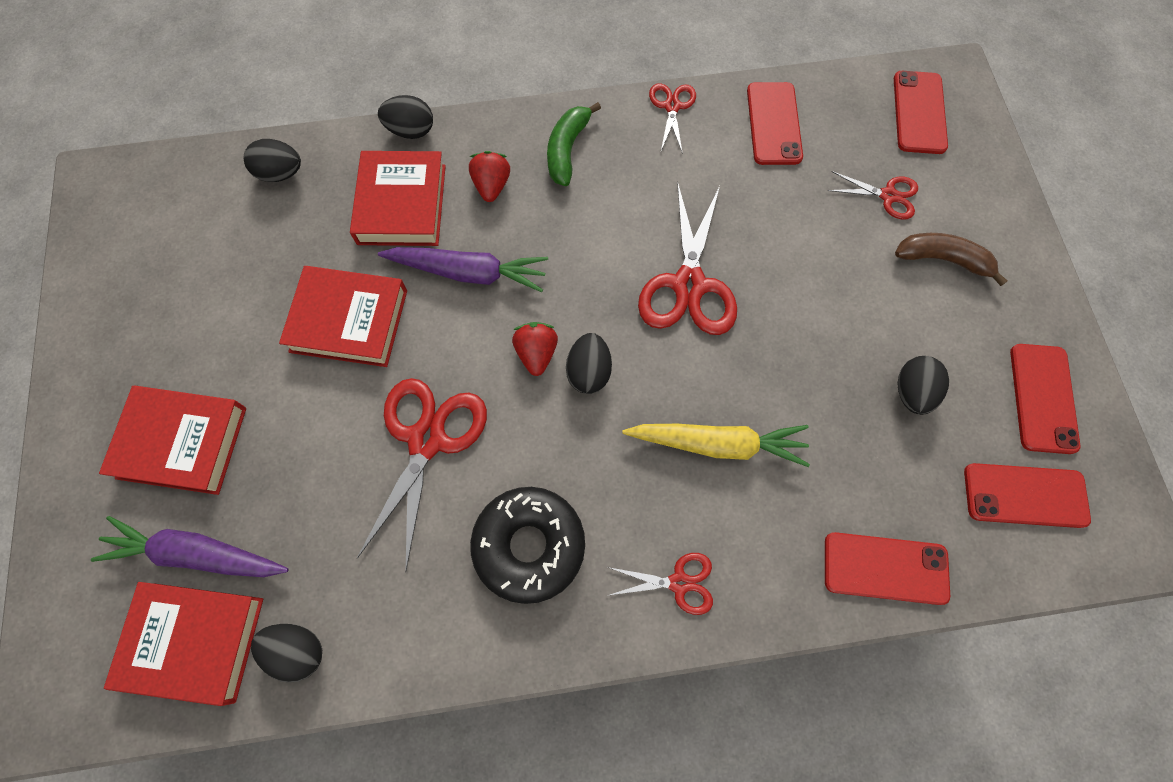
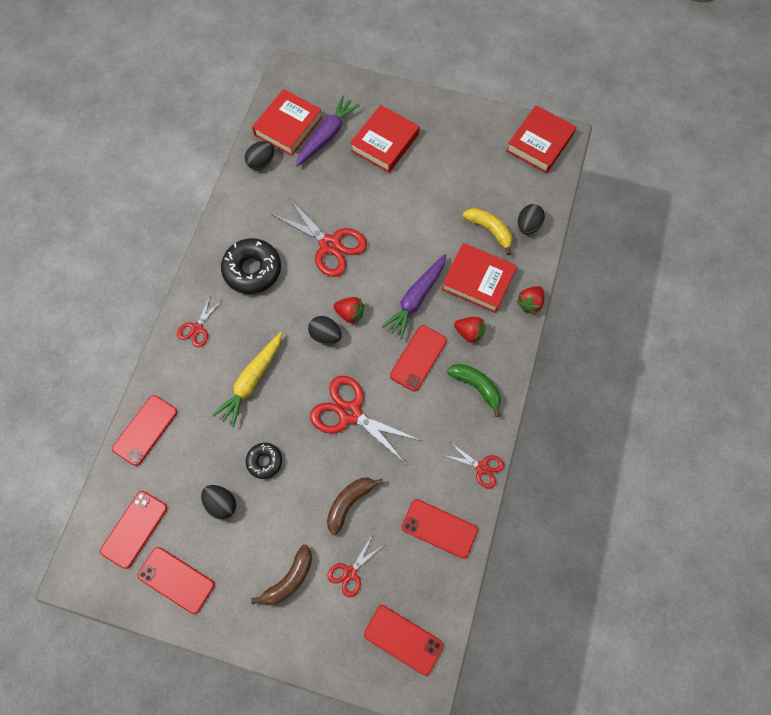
camera: 115 degrees right, 0 degrees up
(308, 219) = (490, 230): none -> yellow banana
(349, 321) = (415, 231): red book -> red book (539, 143)
(411, 130) = (530, 303): black egg -> red strawberry
(561, 233) = (418, 358): none -> red phone
(807, 233) = (349, 502): none -> brown banana
(821, 364) = (264, 461): none -> black donut

